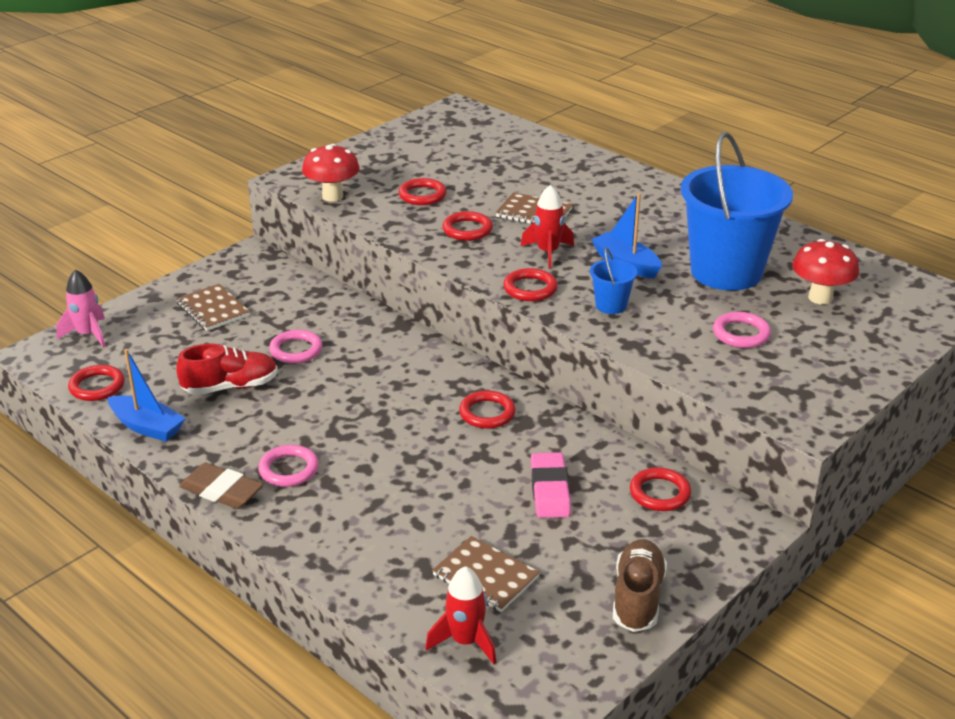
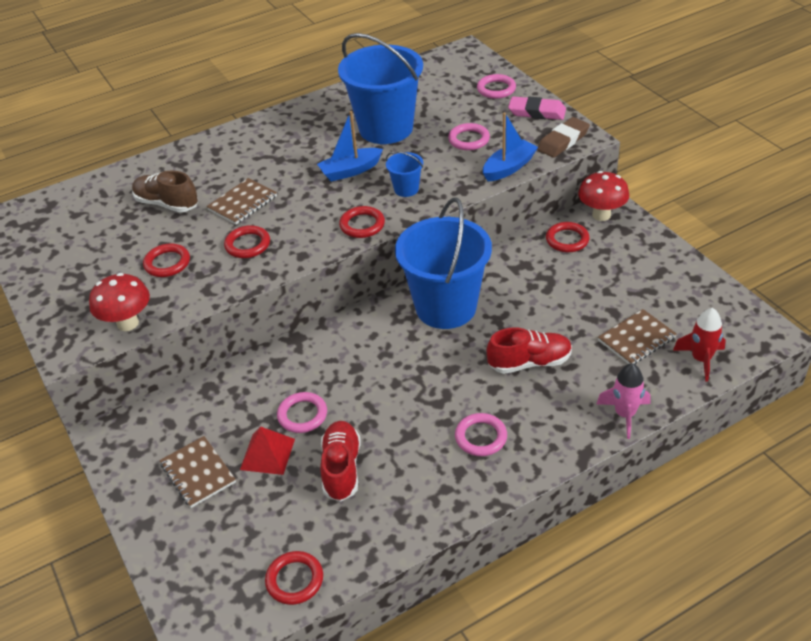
camera: 70 degrees left, 10 degrees up
(88, 334) = (189, 587): pink rocket -> pink rocket (624, 414)
(147, 427) = (382, 538): blue boat -> blue boat (509, 168)
(213, 309) = (198, 473): brown notebook -> brown notebook turned 75 degrees clockwise
(221, 491) = (497, 486): brown eraser -> brown eraser (563, 141)
(242, 341) = (267, 454): none -> red pyramid
(414, 490) = (529, 362): none -> red shoe
(487, 413) = (446, 307): red ring -> blue bucket
(548, 253) = (312, 206): red rocket -> none
(550, 490) = (549, 290): pink eraser -> pink eraser (537, 112)
(637, 598) = (670, 271): brown shoe -> brown shoe (167, 204)
(820, 298) = (439, 98): red mushroom -> red mushroom (601, 215)
(876, 338) = (496, 89): none -> pink ring

